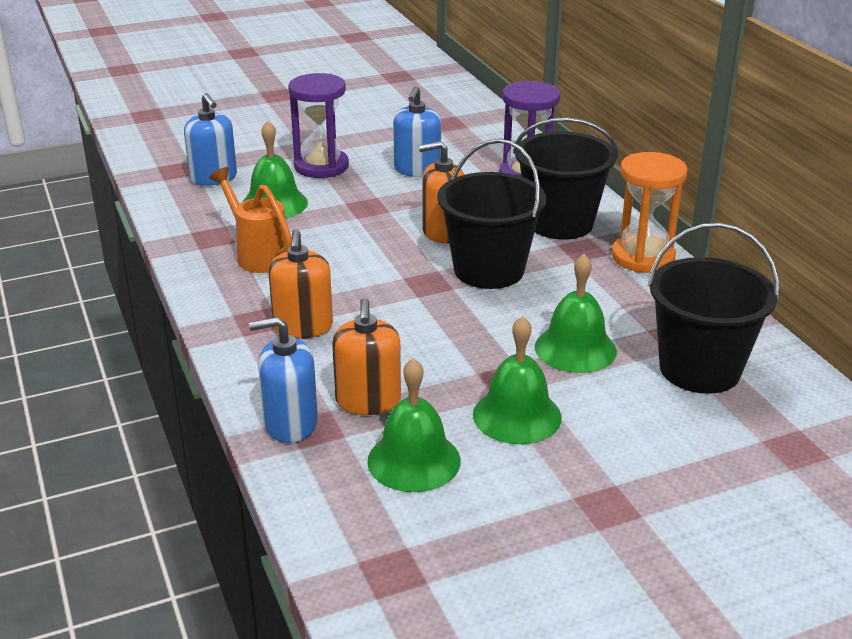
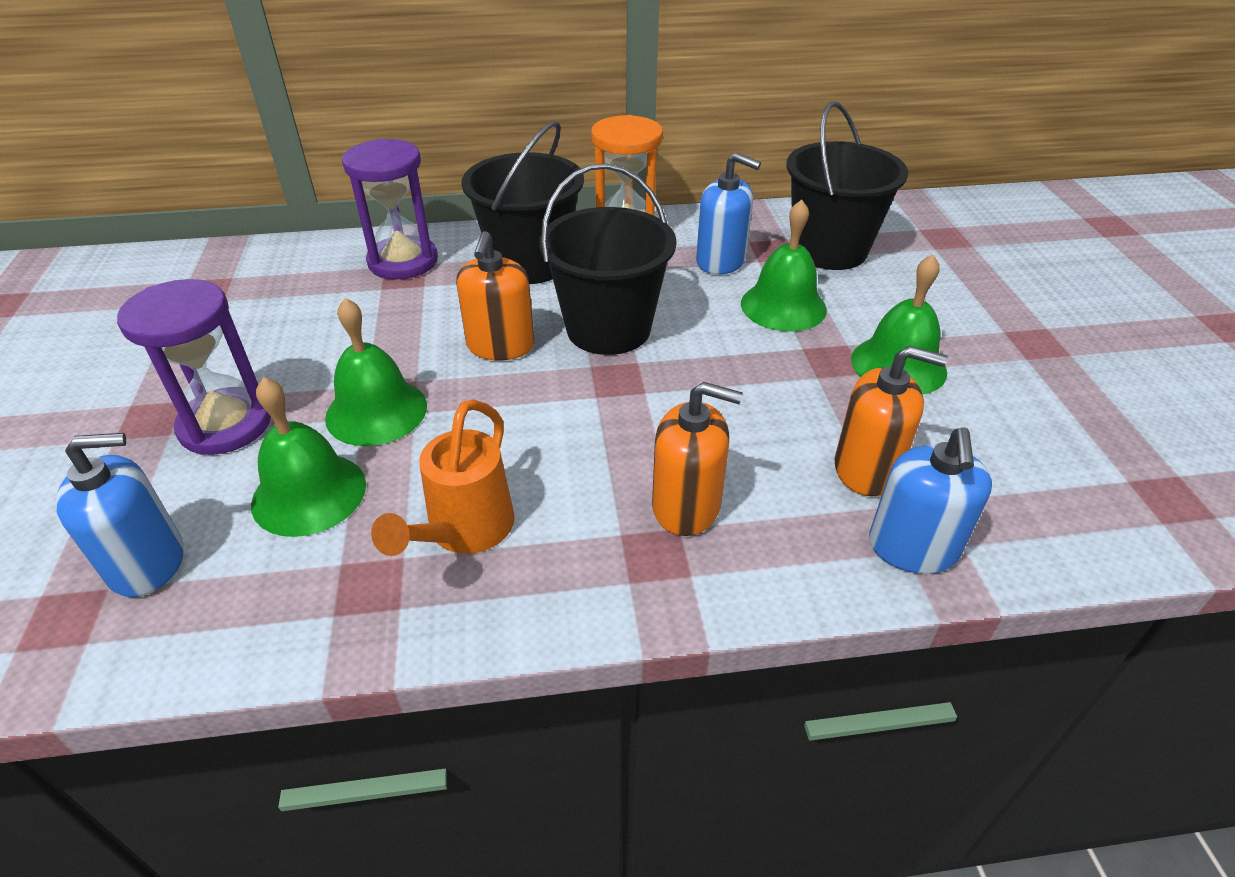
camera: 75 degrees left, 10 degrees up
(258, 255) = (464, 531): orange watering can -> orange watering can turned 45 degrees counterclockwise
(414, 460) = (981, 451): green bell -> green bell (376, 411)
(417, 170) = (318, 337): blue soap dispenser -> blue soap dispenser (721, 261)

